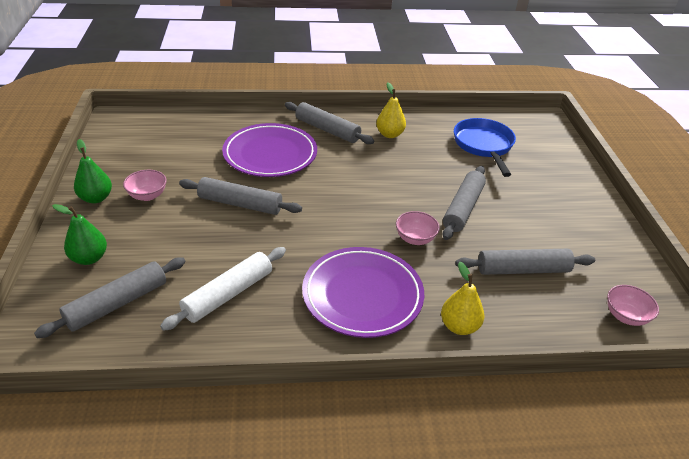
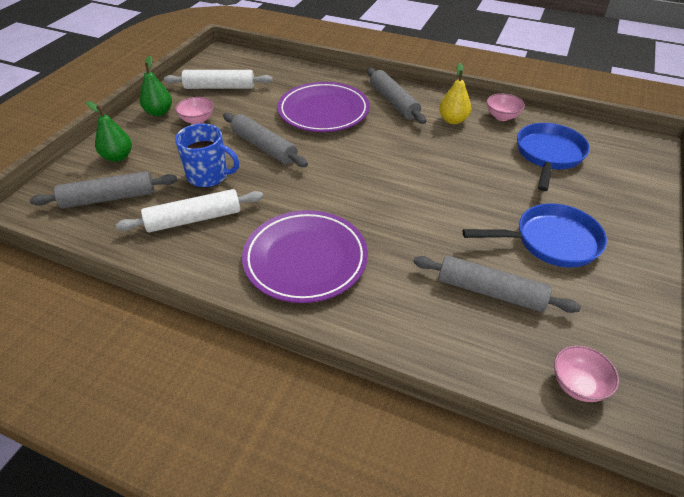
camera: 30 degrees right, 5 degrees up
(142, 155) = (219, 87): none -> white rolling pin
(208, 248) = (209, 176): none -> blue mug
(415, 239) = (398, 224): pink bowl -> pink bowl (502, 117)
(459, 326) = (375, 322): yellow pear -> none
(463, 208) = (473, 210): grey rolling pin -> none
(534, 215) = (551, 241): none -> blue pan

